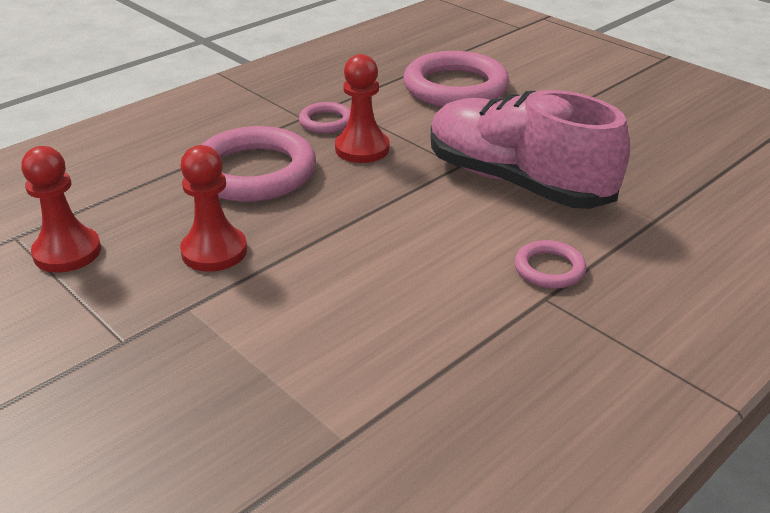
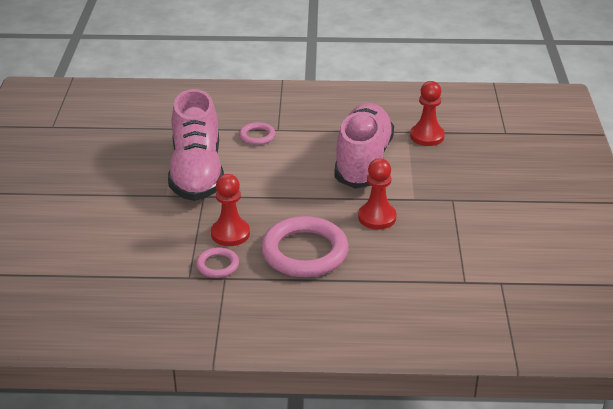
camera: 135 degrees left, 0 degrees up
(67, 252) = (445, 256): red pawn -> red pawn (427, 136)
(340, 322) = (363, 161): none -> pink shoe
(455, 87) = (104, 245): pink ring -> none

